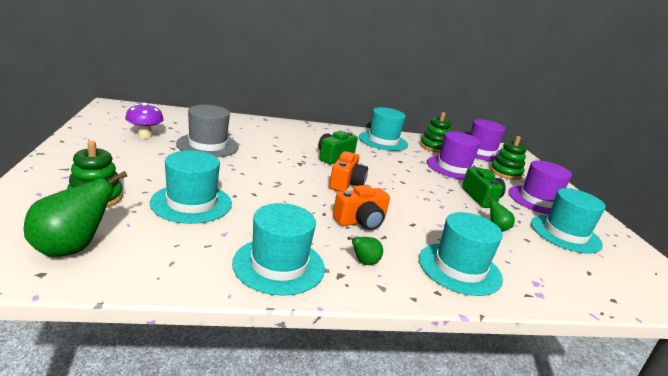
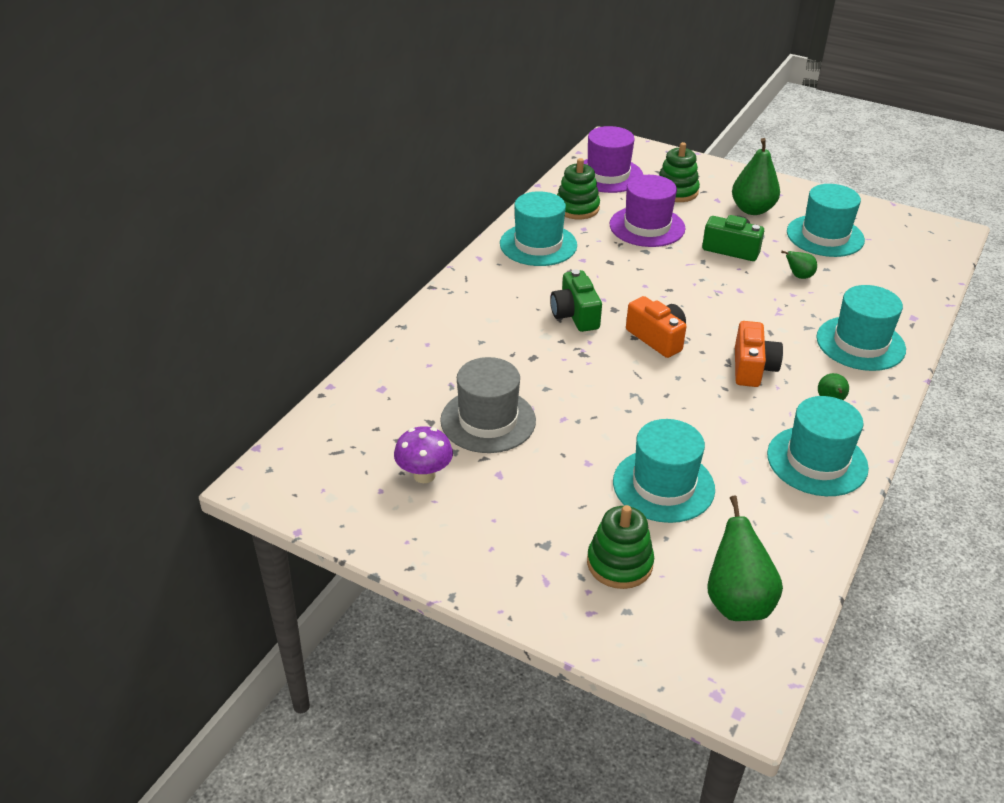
camera: 50 degrees left, 15 degrees up
(538, 200) = (752, 209): purple hat -> green pear

